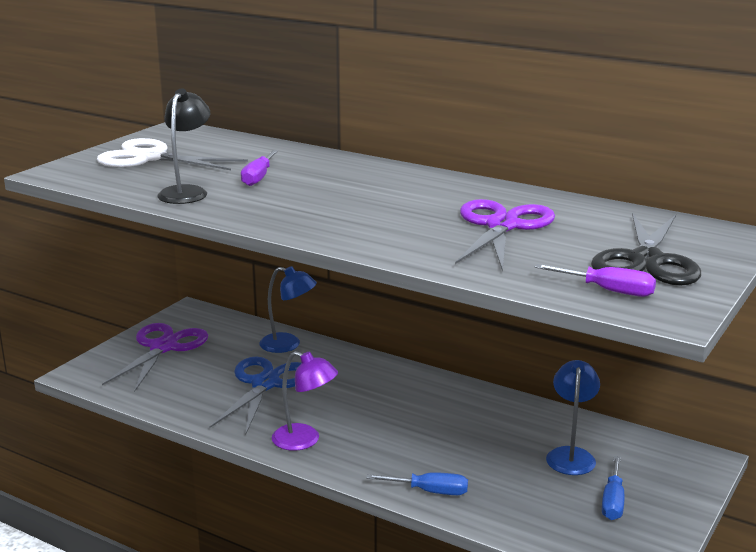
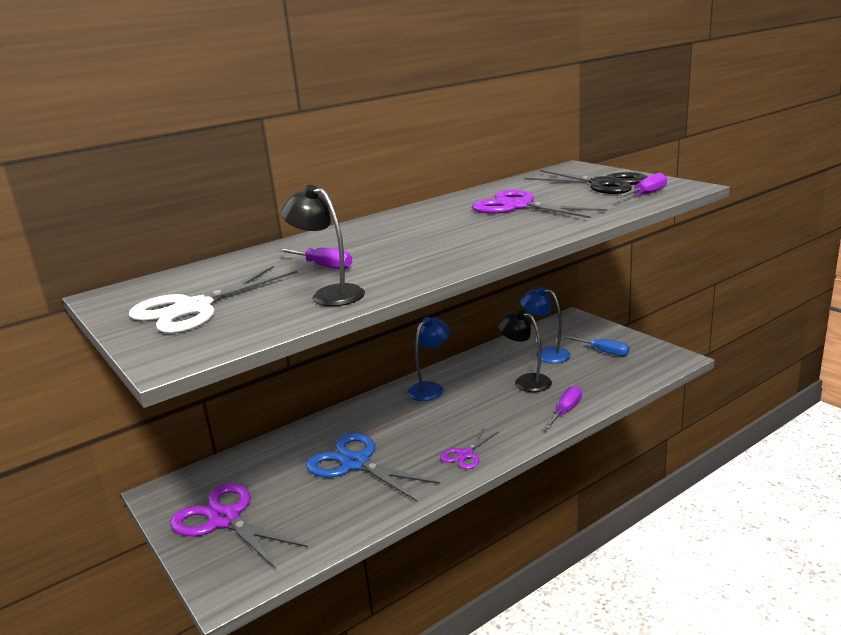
camera: 65 degrees left, 0 degrees up
(288, 345) = (294, 442): blue lamp -> blue lamp (430, 388)
(305, 440) = (465, 454): purple lamp -> purple scissors
(430, 491) = (566, 411): blue screwdriver -> purple screwdriver
(486, 451) = (526, 381): none -> black lamp

